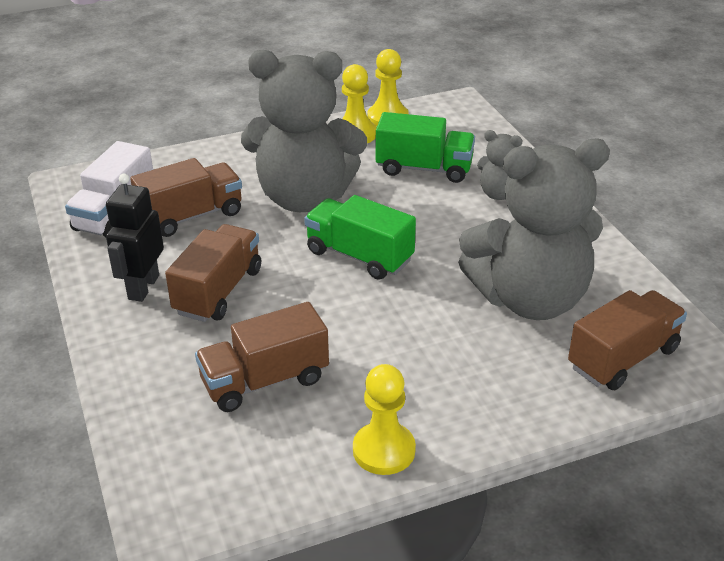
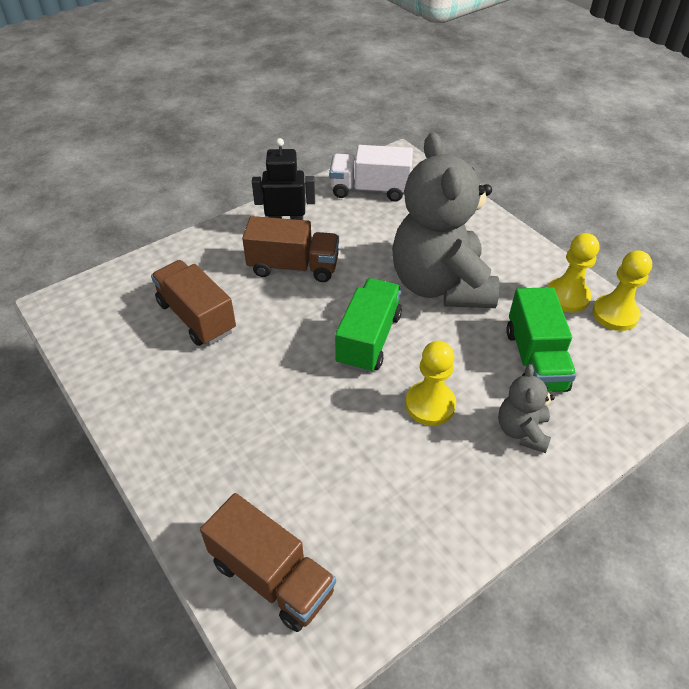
camera: 75 degrees right, 10 degrees up
(191, 216) = (383, 228): brown truck -> none
(384, 450) = (128, 402): yellow pawn -> yellow pawn (430, 404)
(529, 299) = (346, 480): grey teddy bear -> none

